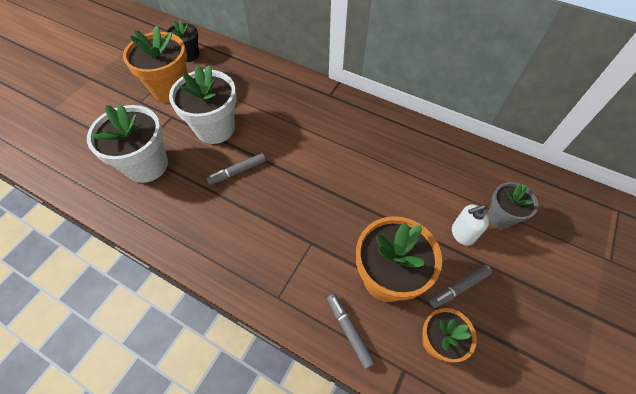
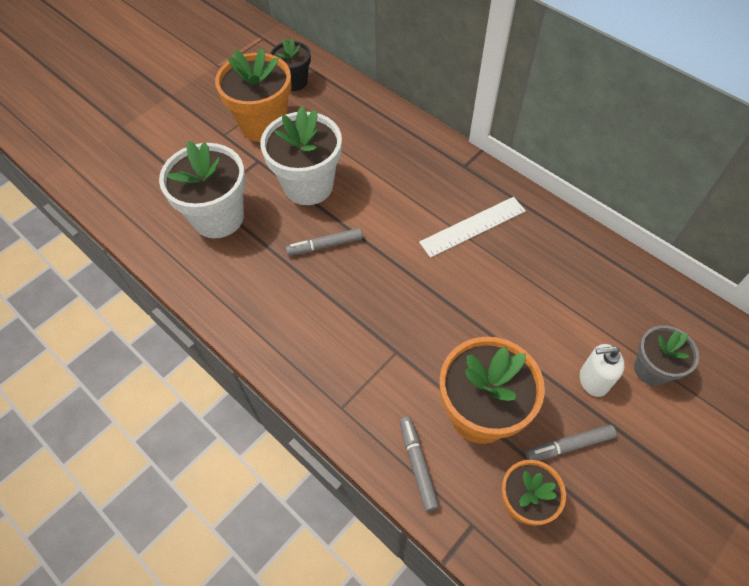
camera: 15 degrees right, 0 degrees up
(346, 137) = (473, 226): none -> white ruler

